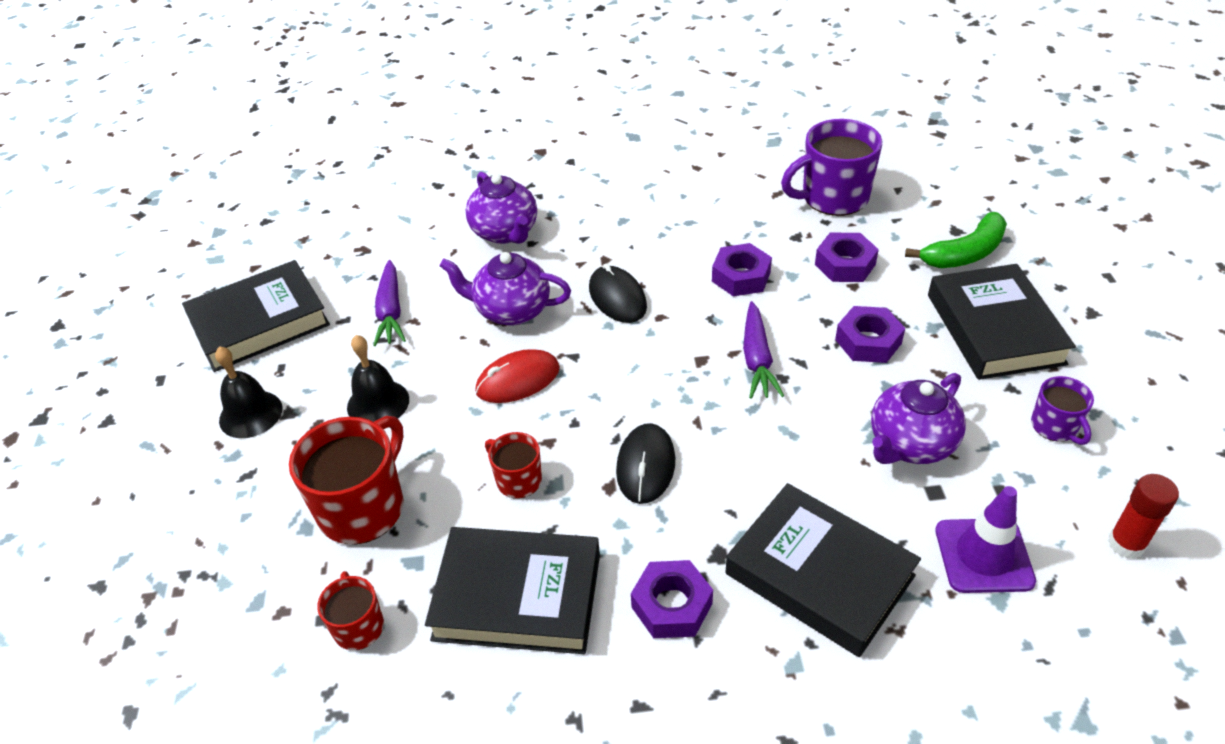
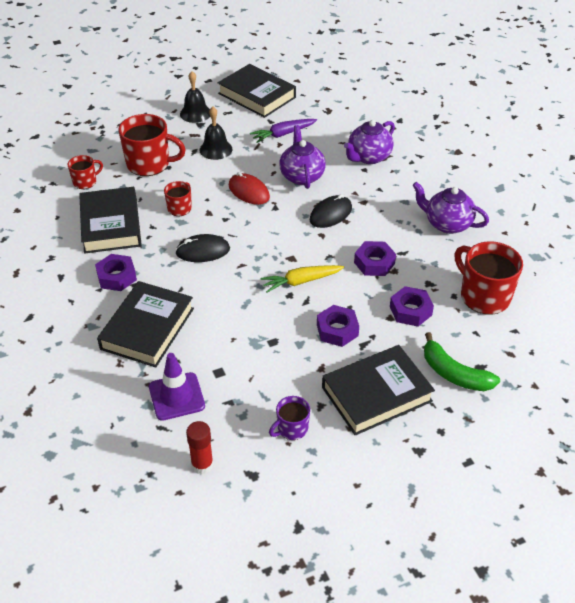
camera: 70 degrees right, 0 degrees up
(757, 359) = (301, 281): purple carrot -> yellow carrot
(833, 198) = (483, 296): purple mug -> red mug
(910, 444) = (253, 358): purple teapot -> purple teapot (447, 224)

